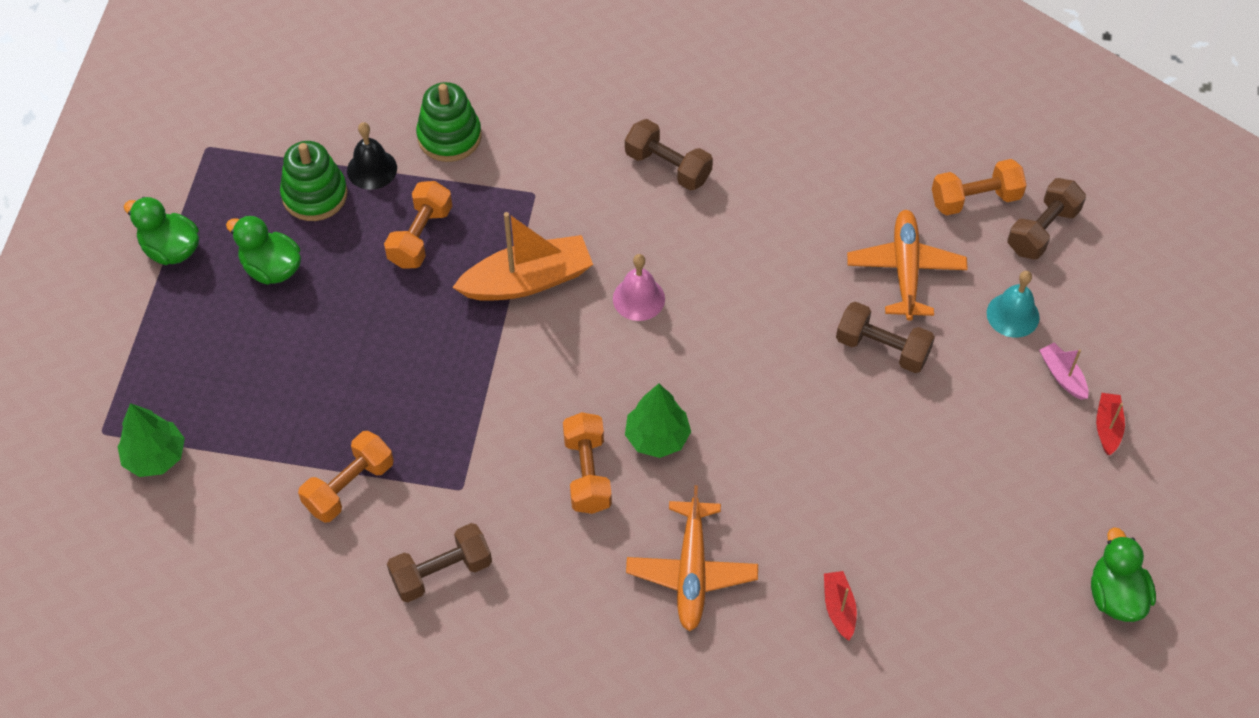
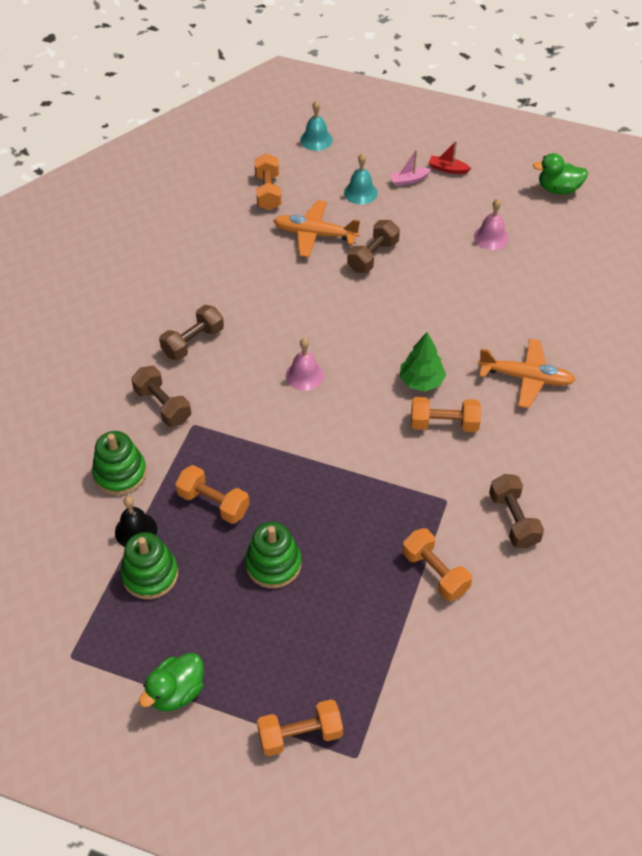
camera: 80 degrees left, 5 degrees down
(126, 374) = (300, 735): none -> orange dumbbell
(155, 456) = (387, 714): green tree -> none
(271, 268) = (217, 613): green duck -> none
(342, 312) = (273, 564): none -> green stacking toy
(527, 280) = (273, 438): orange boat -> none
(839, 608) = (557, 309): red boat -> none
(970, 503) = (491, 237): none -> pink bell
(1042, 230) = (300, 167): brown dumbbell -> brown dumbbell (163, 405)
(1111, 240) = (316, 140): none -> turquoise bell

